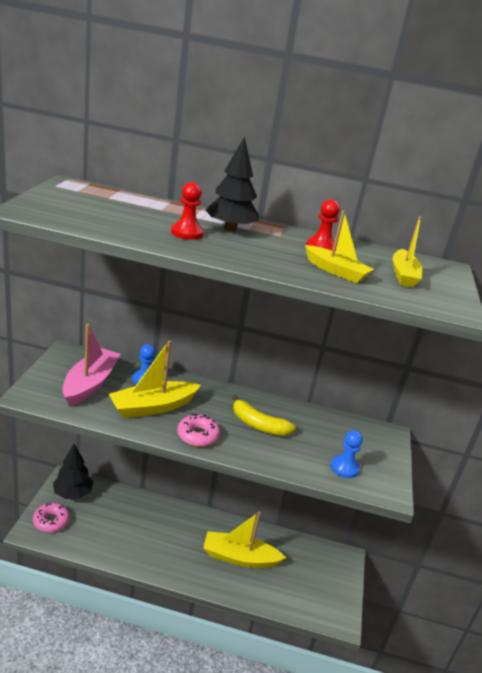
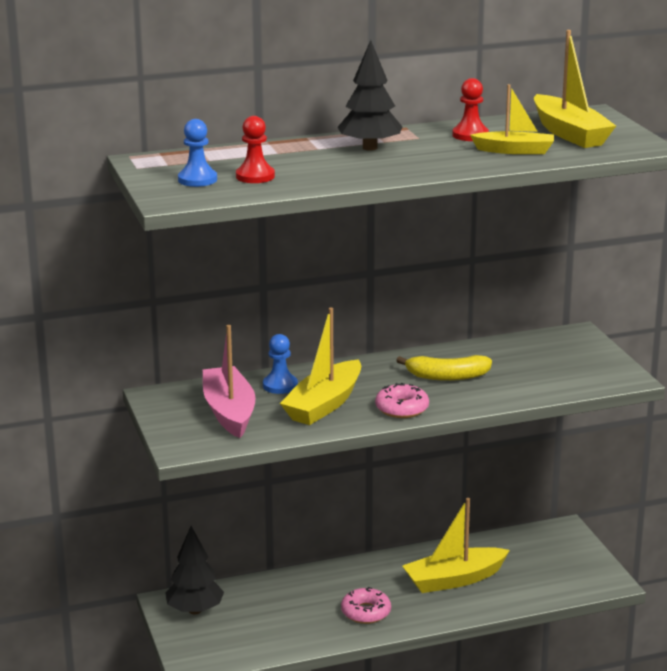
camera: 25 degrees left, 5 degrees down
(51, 521) = (204, 645): pink donut -> pink donut (366, 612)
(187, 233) = (342, 165): red pawn -> red pawn (255, 176)
(344, 468) = (568, 377): blue pawn -> blue pawn (197, 180)
(403, 275) = (569, 133): yellow boat -> yellow boat, size x1.55

